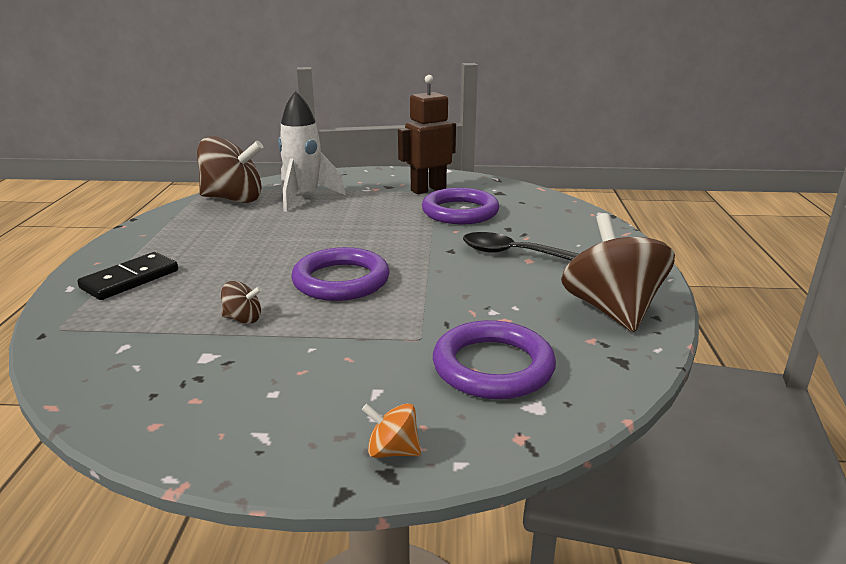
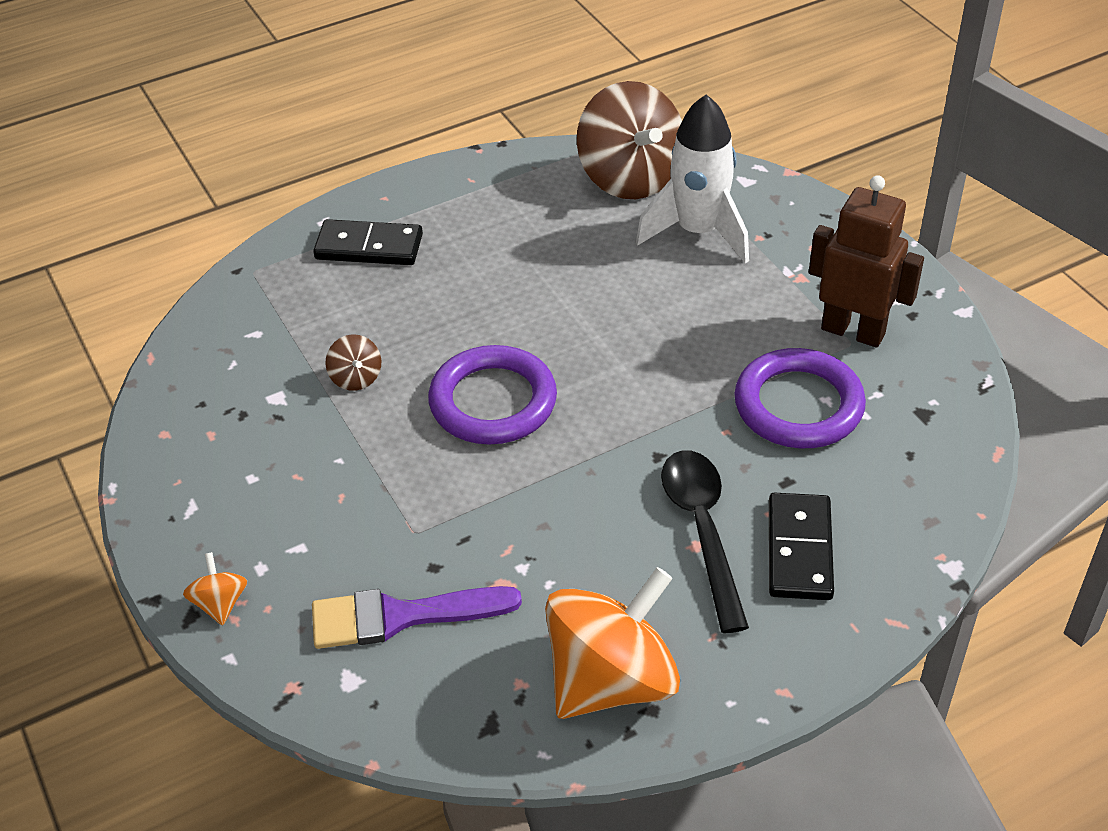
camera: 60 degrees right, 20 degrees up
(493, 366) = (401, 616): purple ring -> purple brush
(558, 238) = (799, 550): none -> black domino
(611, 310) = (611, 680): brown spinning top -> orange spinning top

